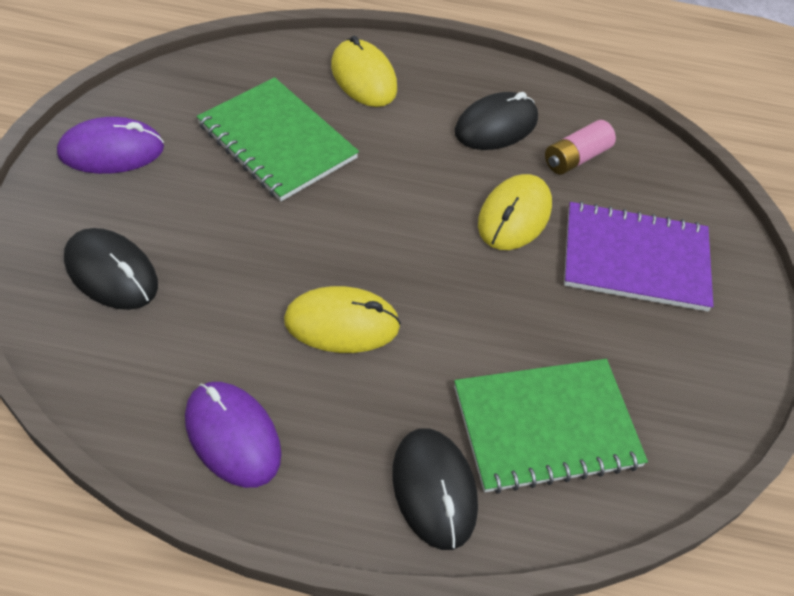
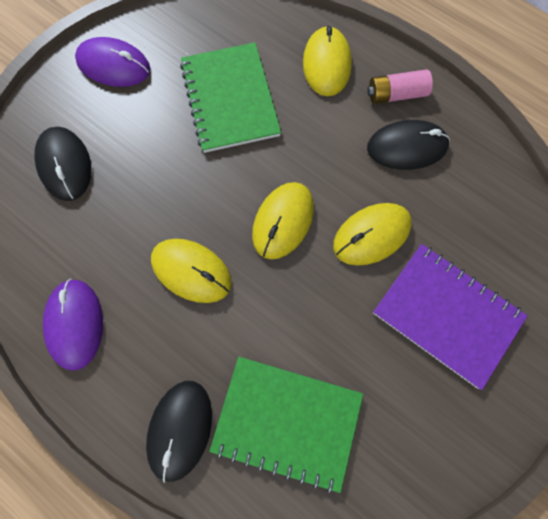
camera: 35 degrees right, 20 degrees up
(413, 237) = (283, 221): none -> yellow mouse
(576, 158) = (456, 202): pink battery -> pink battery (396, 94)

